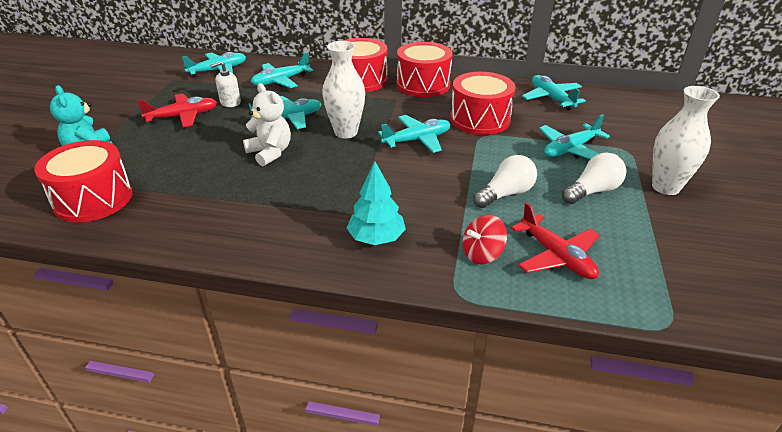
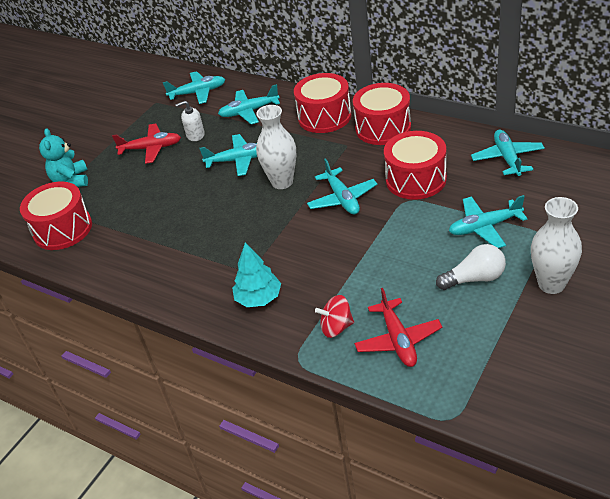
camera: 25 degrees right, 5 degrees up
(270, 153) = (208, 198): white teddy bear -> none
(417, 140) = (342, 198): turquoise plane -> turquoise plane turned 75 degrees clockwise
(505, 194) = (391, 270): white light bulb -> none

